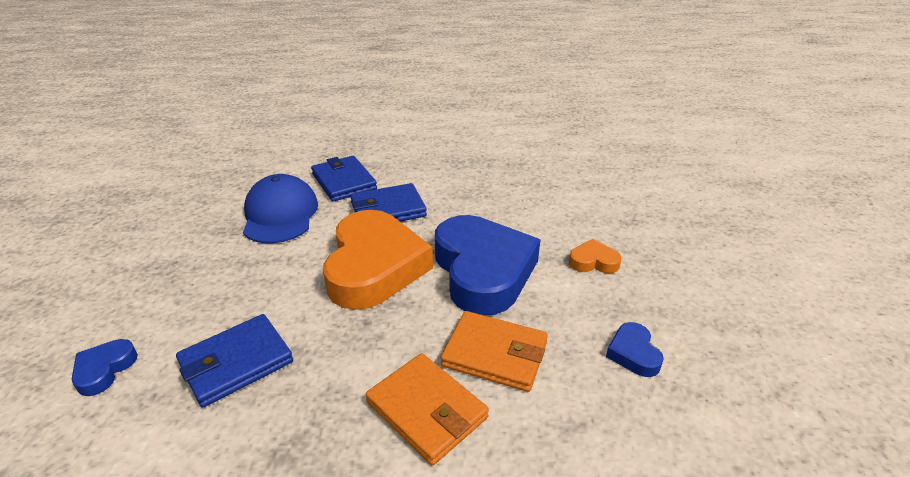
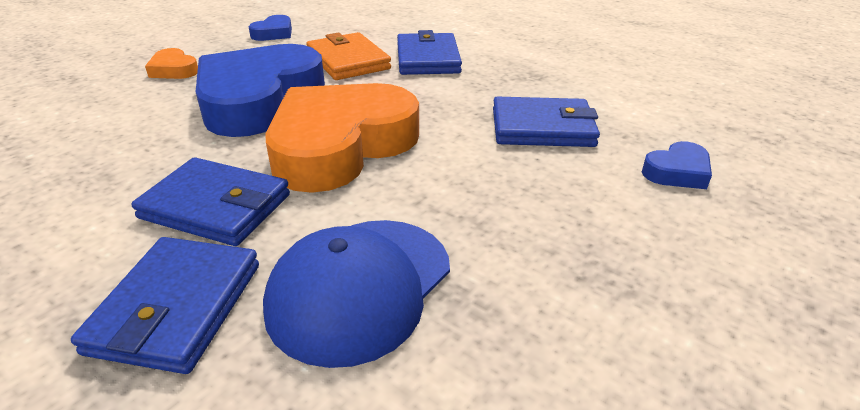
camera: 140 degrees left, 0 degrees up
(427, 410) = (427, 59): orange wallet -> blue wallet

